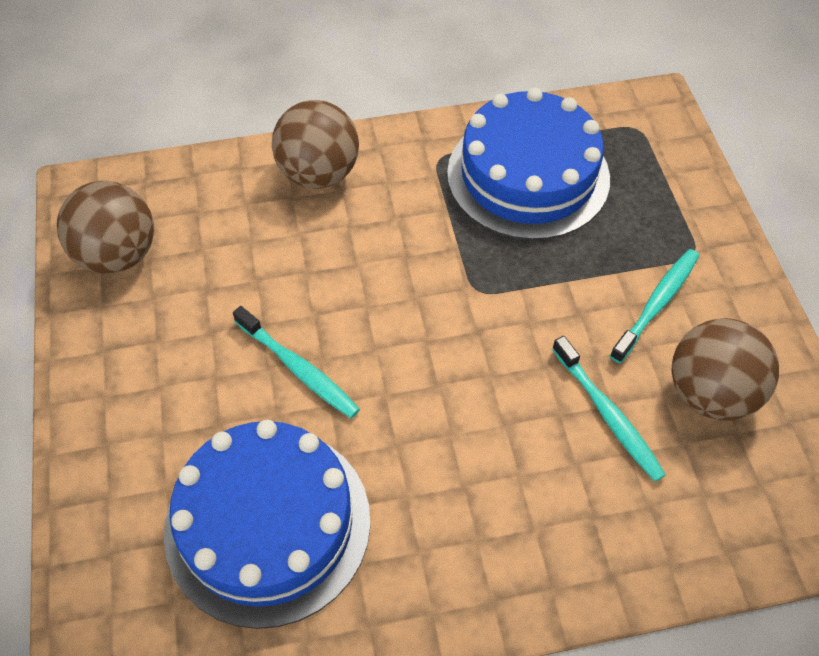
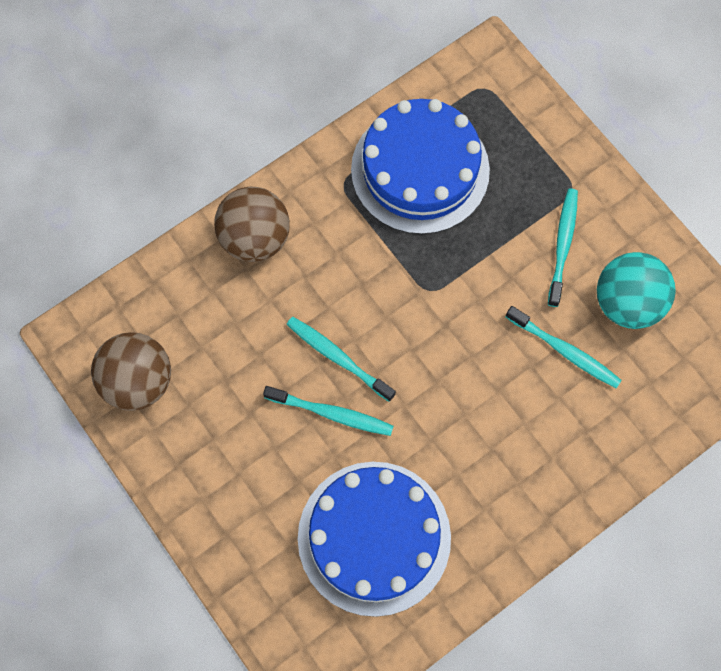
camera: 25 degrees left, 15 degrees up
(338, 315) = (338, 357): none -> turquoise toothbrush
(710, 393) = (627, 302): brown ball -> turquoise ball

